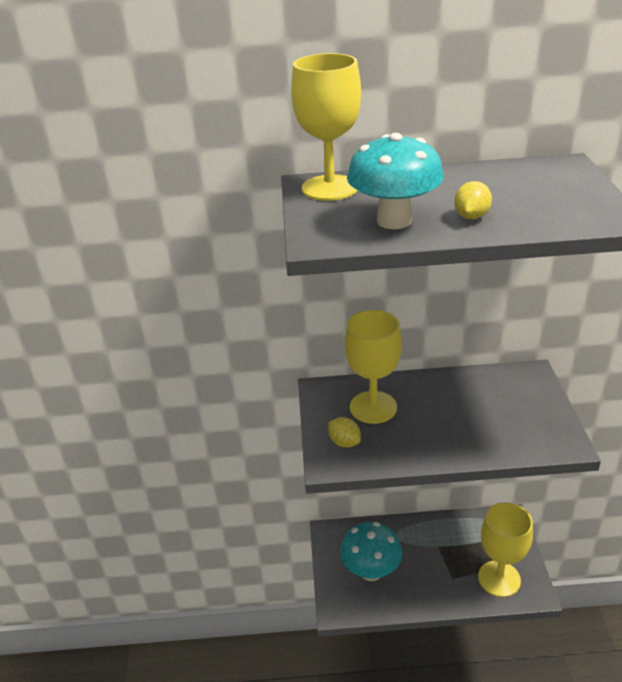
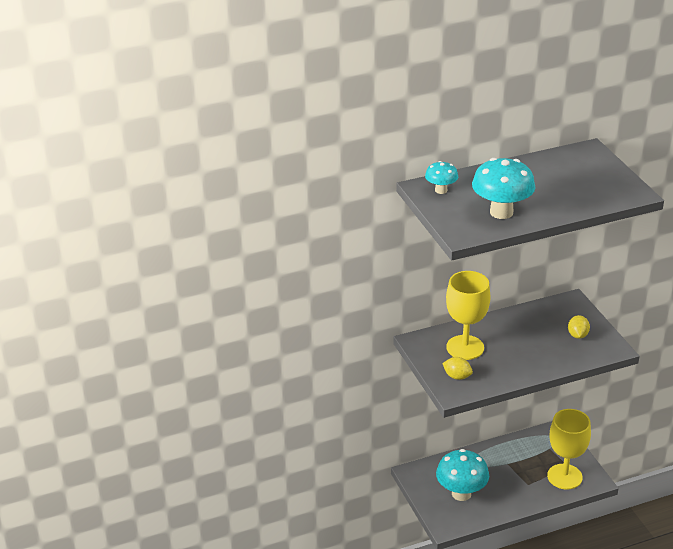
camera: 20 degrees left, 0 degrees up
(330, 188) = (441, 190): yellow goblet -> turquoise mushroom
(471, 217) = (548, 202): yellow lemon -> yellow lemon (577, 335)

